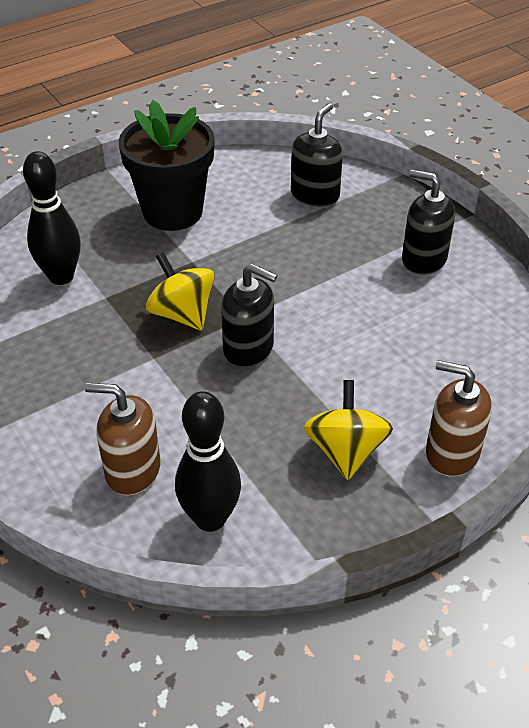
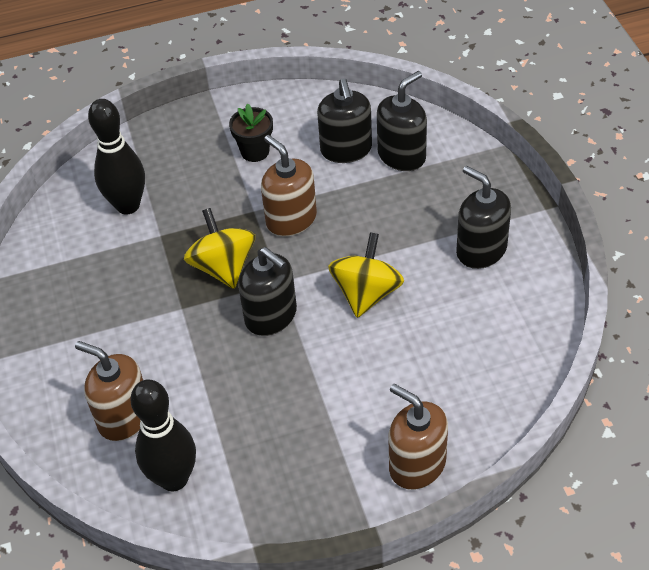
camera: 20 degrees right, 5 degrees up
(172, 212) = (255, 151): black flower pot -> black flower pot, size x0.48
(233, 262) = (291, 219): none -> brown soap dispenser
(260, 198) = (346, 149): none -> black soap dispenser
(346, 451) = (319, 441): yellow spinning top -> yellow spinning top (366, 293)

